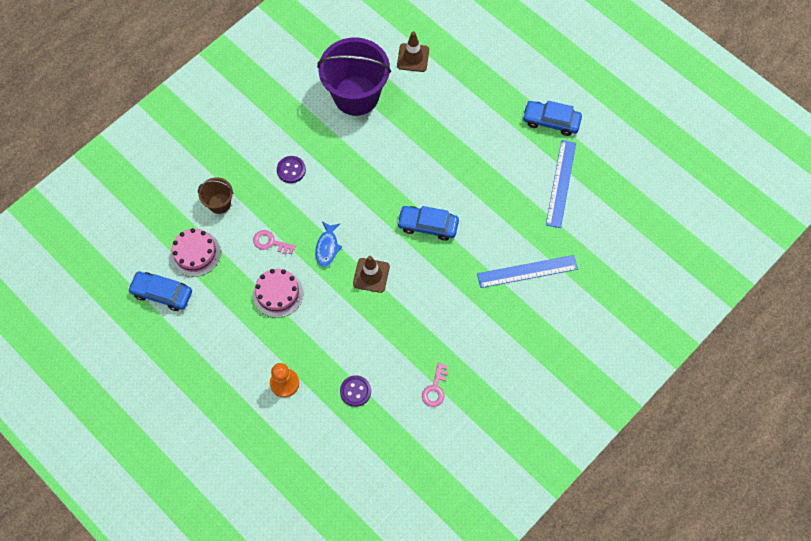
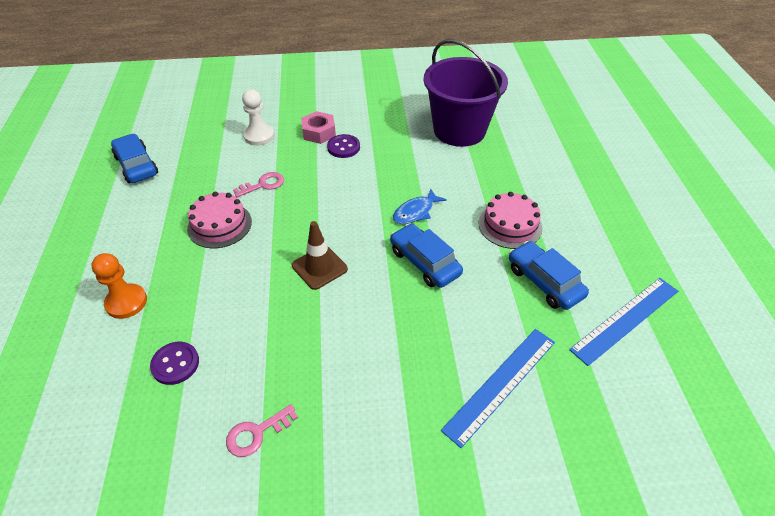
camera: 40 degrees right, 20 degrees down
(195, 253) = (197, 156): pink cake -> pink cake (510, 225)
(219, 203) = (259, 136): brown bucket -> white pawn
(259, 169) = (319, 132): none -> pink nut
(270, 242) = (263, 185): pink key -> pink key turned 90 degrees clockwise
(327, 247) = (306, 218): blue fish -> blue fish (415, 212)
(413, 58) = (541, 132): brown traffic cone -> none
(527, 271) = (500, 384): blue ruler -> blue ruler turned 75 degrees counterclockwise
(551, 121) = (659, 254): blue car -> blue car (544, 282)

